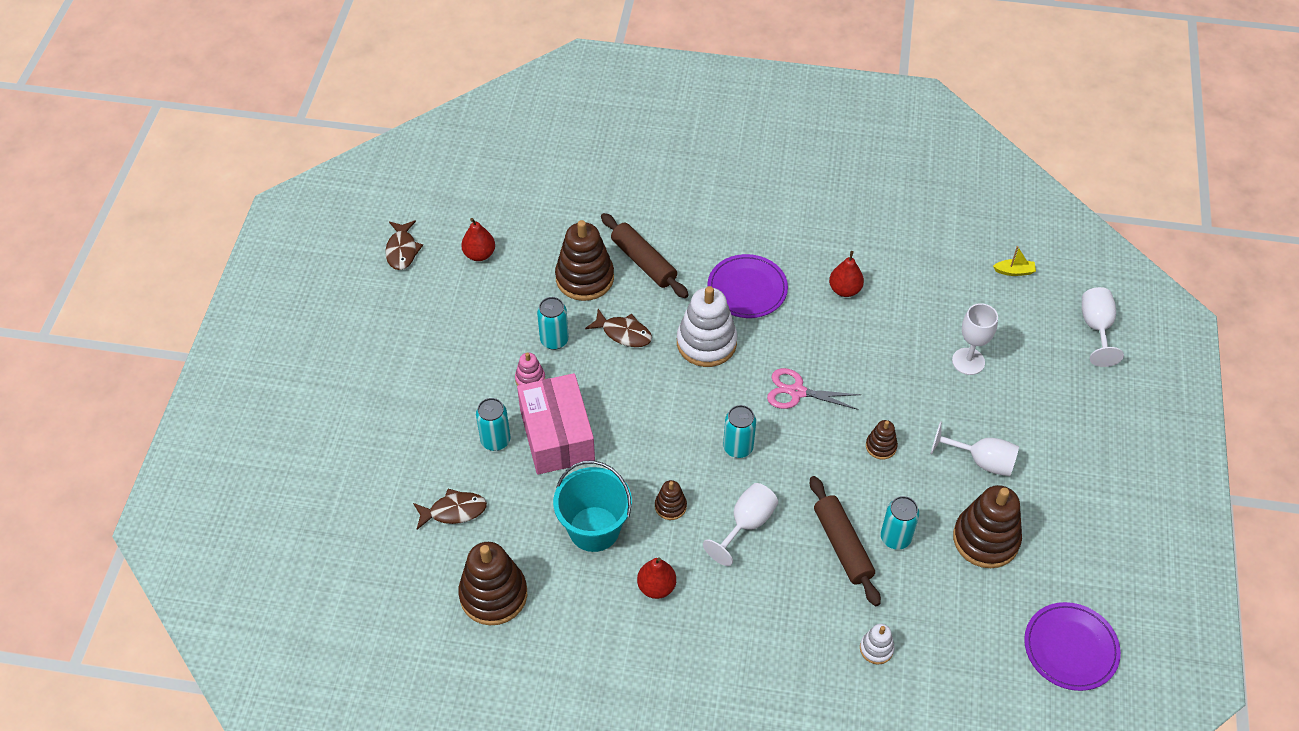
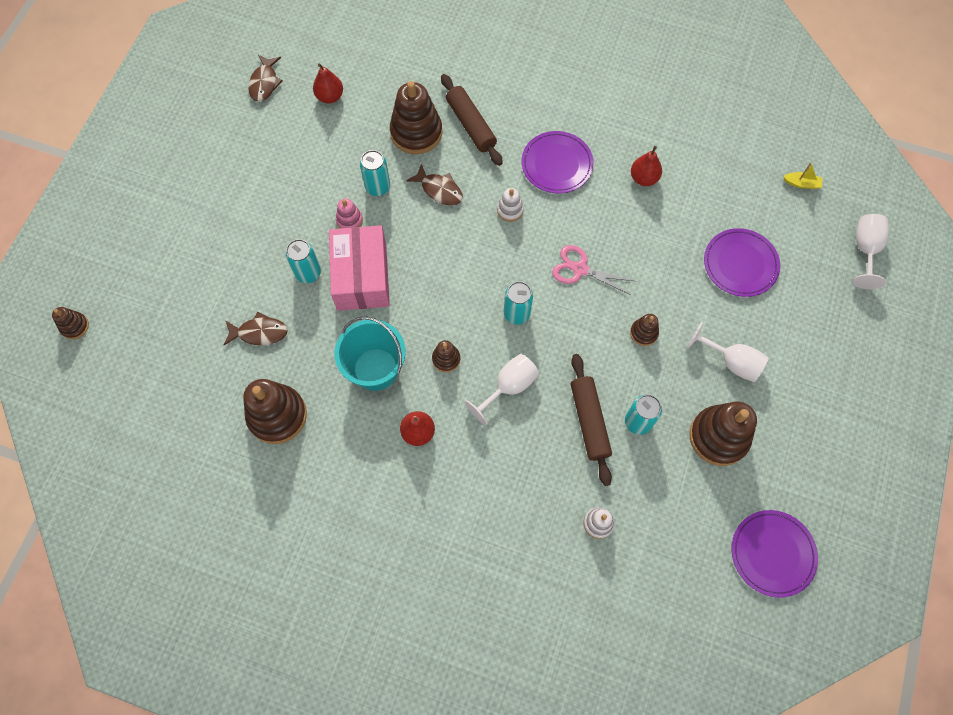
camera: 10 degrees right, 15 degrees up
(238, 537) = (75, 326): none -> brown stacking toy
(706, 343) = (510, 210): white stacking toy -> white stacking toy, size x0.49
(968, 361) = (740, 264): white goblet -> purple plate

